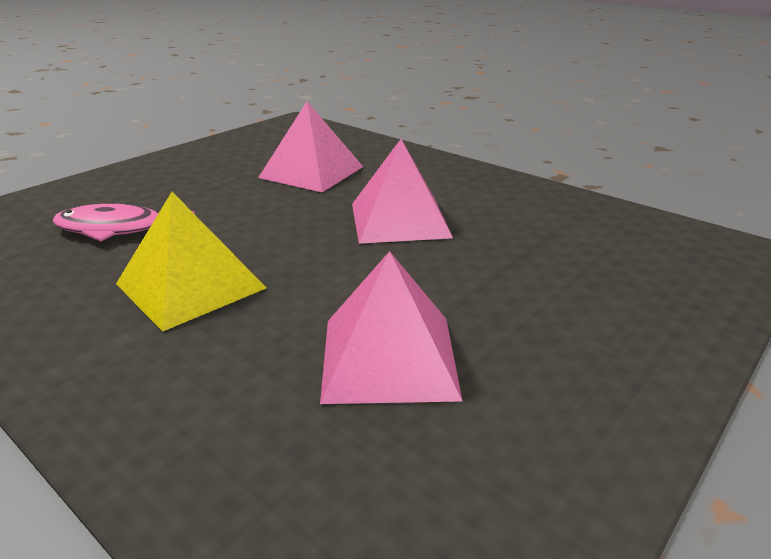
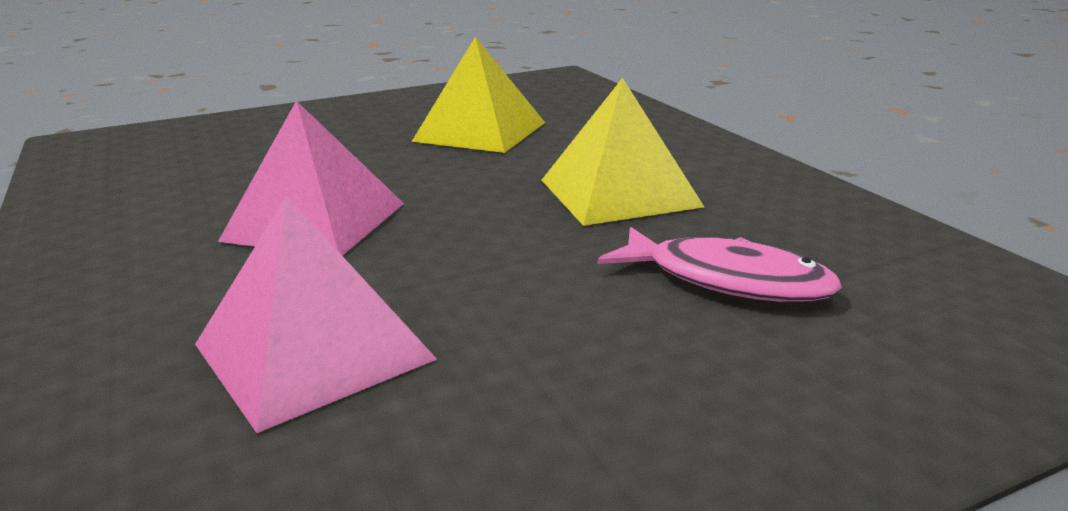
camera: 155 degrees left, 5 degrees down
(389, 357) = (480, 131): pink pyramid -> yellow pyramid

